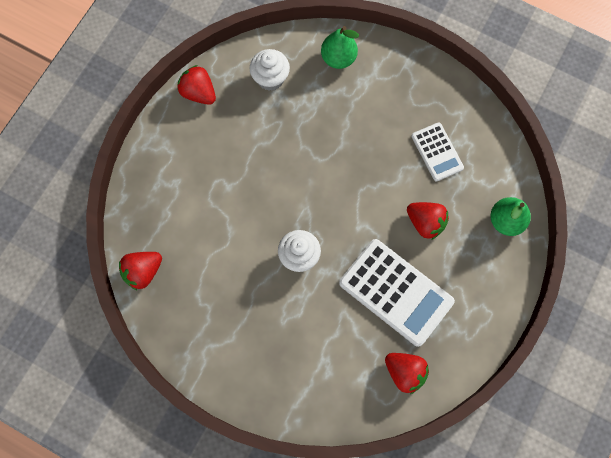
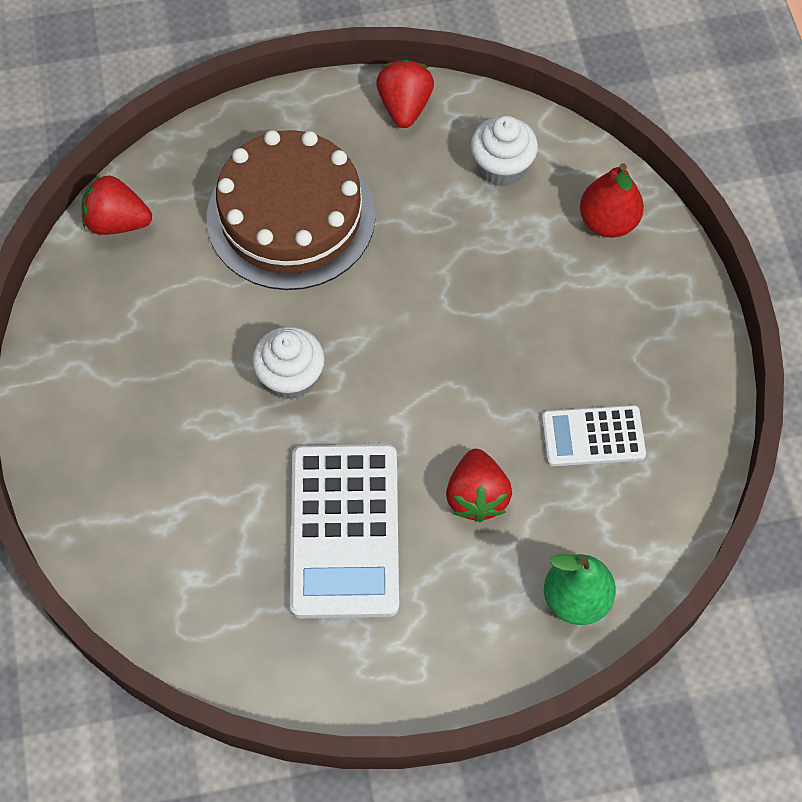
camera: 50 degrees right, 10 degrees down
(212, 190) = (291, 216): none -> brown cake
(338, 58) = (608, 222): green pear -> red pear
(405, 372) = (241, 624): red strawberry -> none
(437, 152) = (593, 436): white calculator -> white calculator turned 60 degrees clockwise

